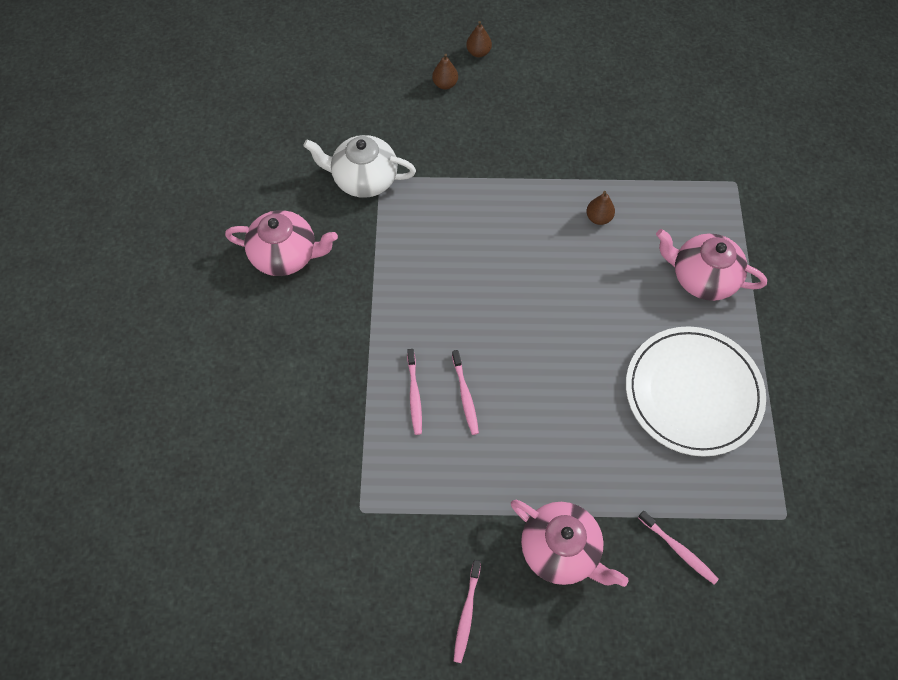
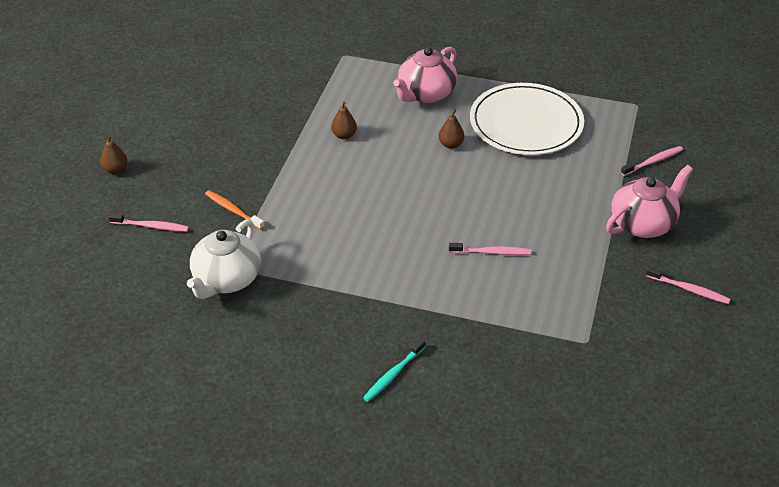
camera: 75 degrees left, 20 degrees down
(281, 342) = (393, 374): none -> turquoise toothbrush
(286, 255) = (292, 355): pink teapot -> none
(414, 395) = (481, 285): pink toothbrush -> pink toothbrush (151, 226)
(445, 84) = (141, 200): brown pear -> brown pear (451, 144)
(454, 157) = (233, 210): none -> orange toothbrush

